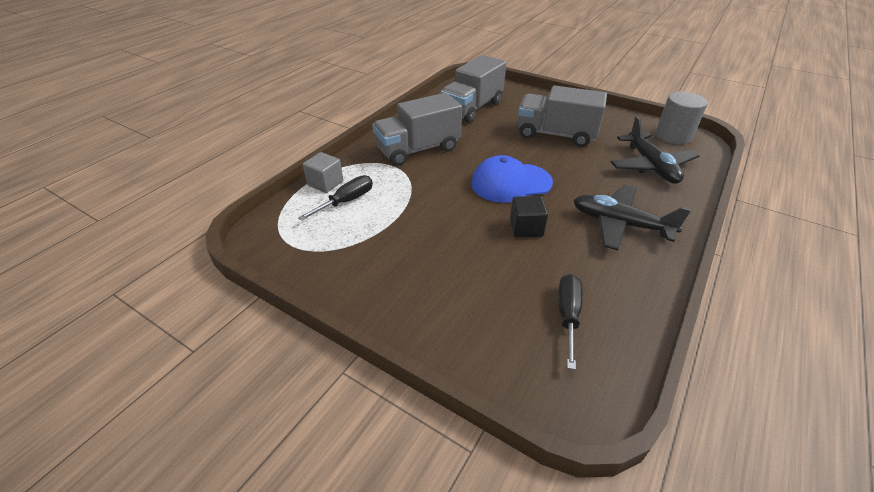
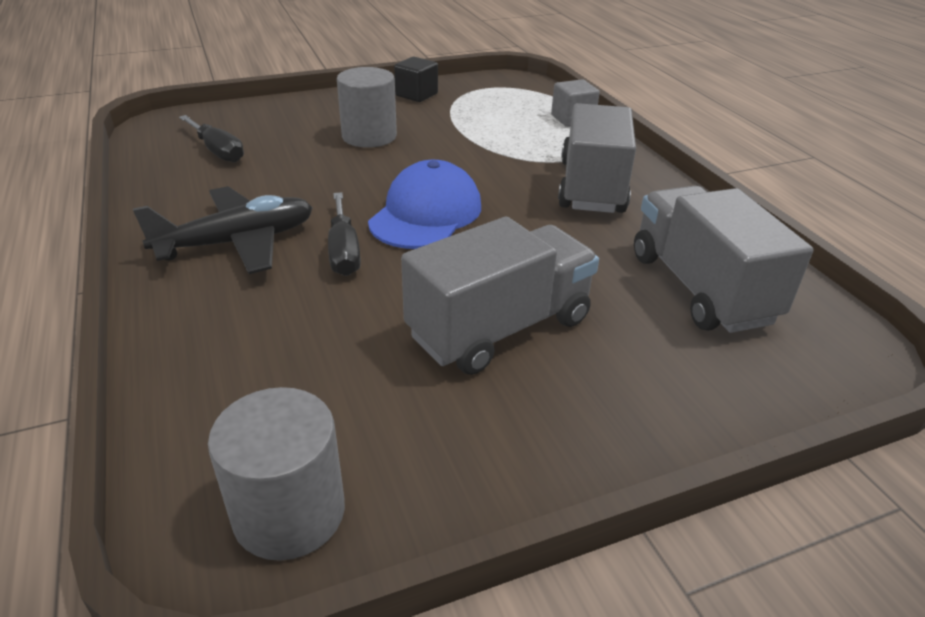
camera: 125 degrees right, 5 degrees down
(346, 201) = (523, 120): black screwdriver -> black screwdriver (343, 251)
(451, 254) = (369, 136): none -> grey cylinder
(526, 228) = (337, 184): black cube -> black cube (416, 95)
(651, 166) = (270, 369): black plane -> none

